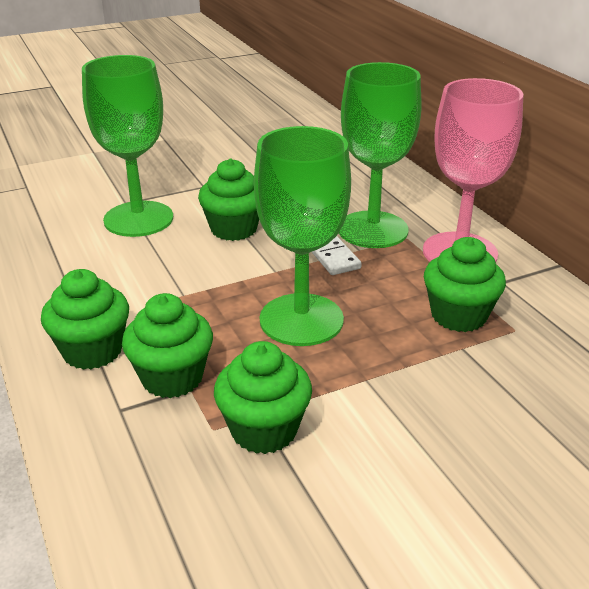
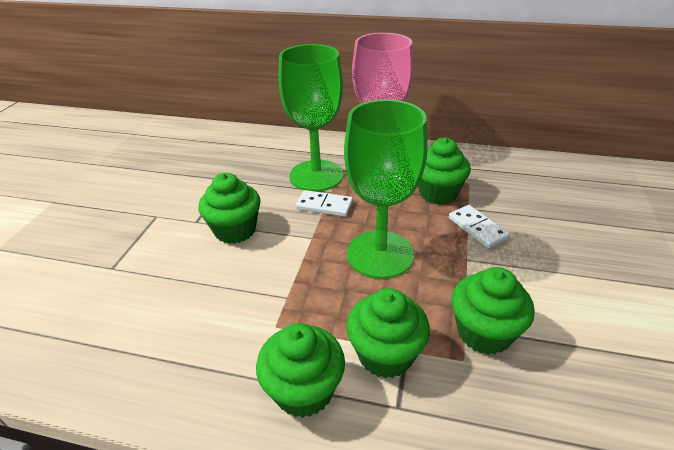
camera: 50 degrees left, 5 degrees up
(138, 219) = (149, 272): green goblet -> none
(432, 367) = (477, 228): none -> white domino

